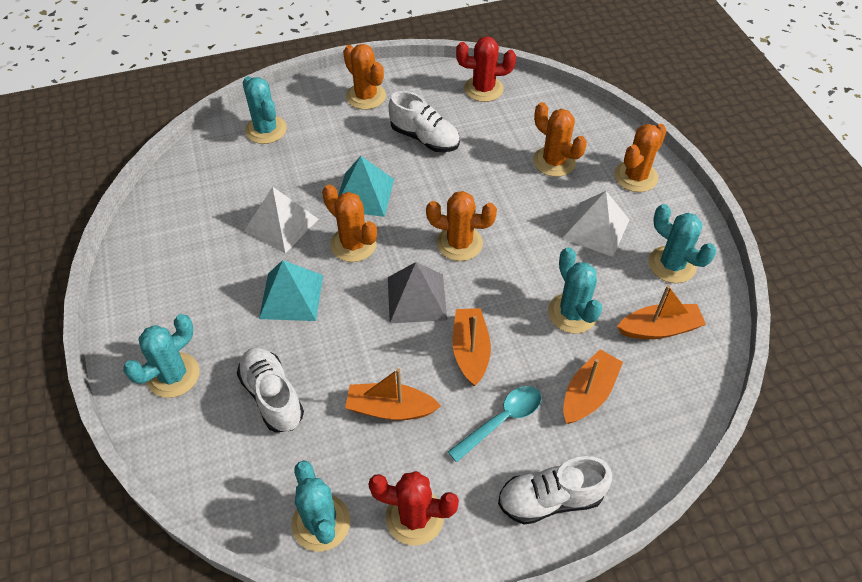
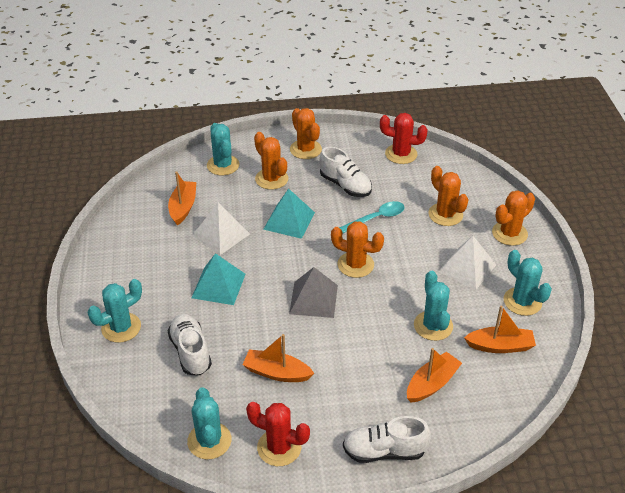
camera: 10 degrees right, 10 degrees down
(353, 244) = (273, 255): orange cactus -> orange cactus (271, 179)
(470, 351) = (347, 342): orange boat -> orange boat (183, 207)
(501, 420) = (360, 392): turquoise spoon -> turquoise spoon (376, 218)

